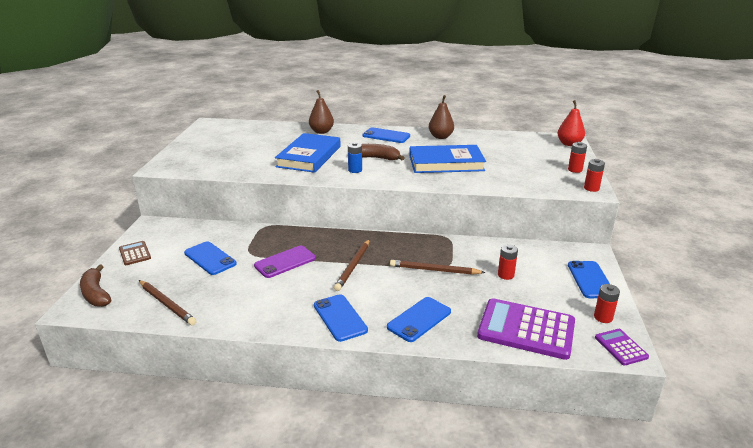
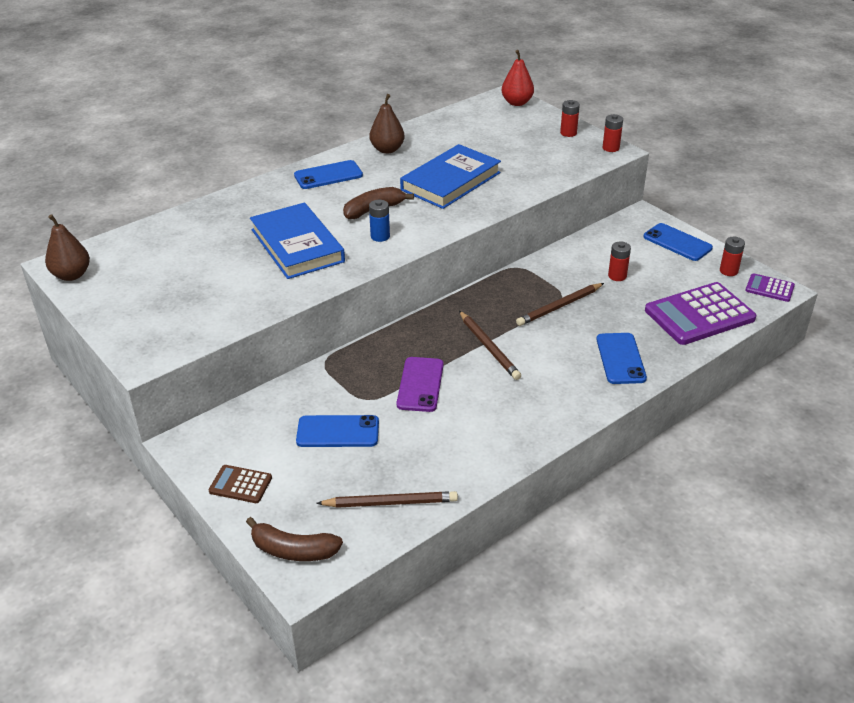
camera: 45 degrees left, 10 degrees up
(321, 132) = (242, 205): brown pear -> brown pear (71, 275)
(340, 318) = (562, 401): blue phone -> none

